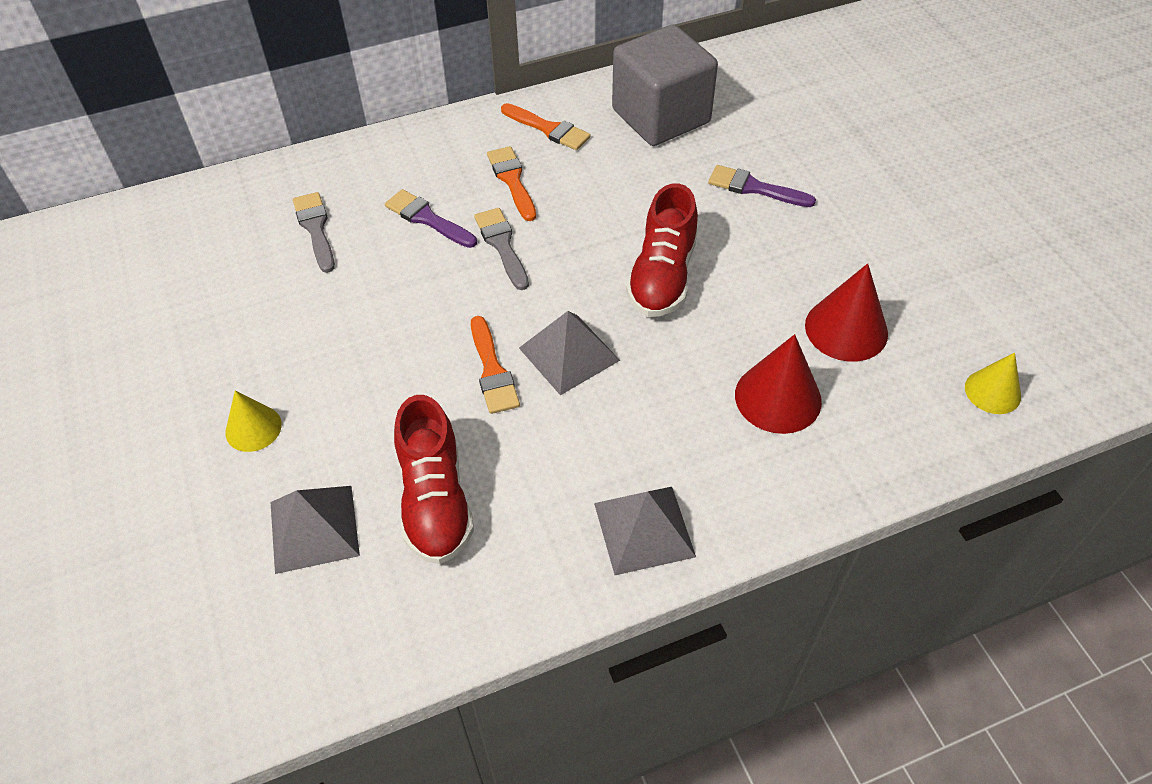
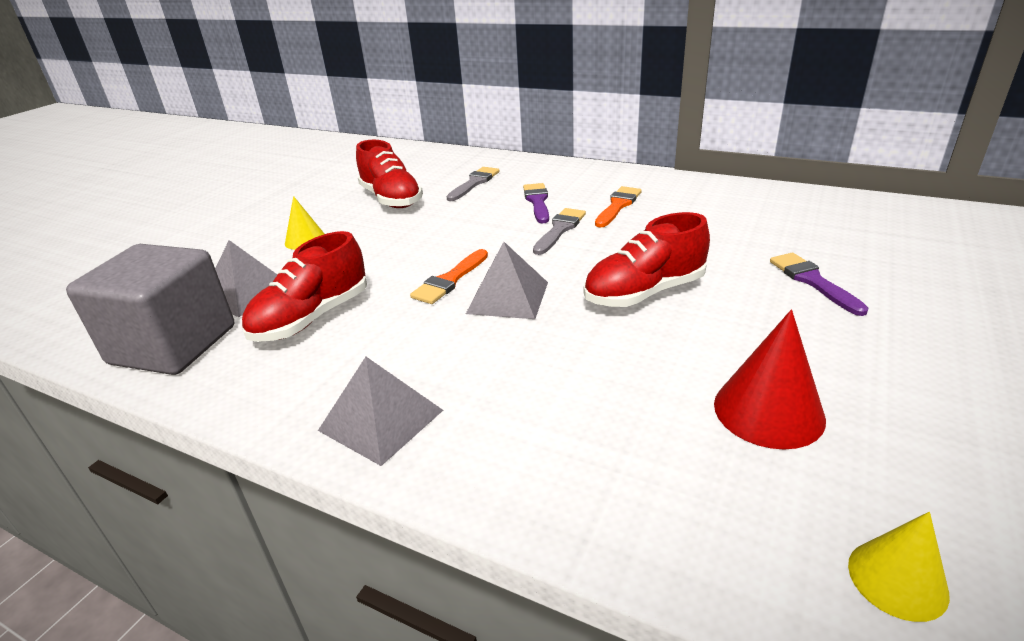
camera: 50 degrees right, 20 degrees down
(254, 309) = (391, 199): none -> red shoe
(548, 129) = (684, 193): orange brush -> none
(661, 116) = (785, 215): grey cube -> grey cube (173, 345)
(778, 397) = (621, 415): red cone -> none

